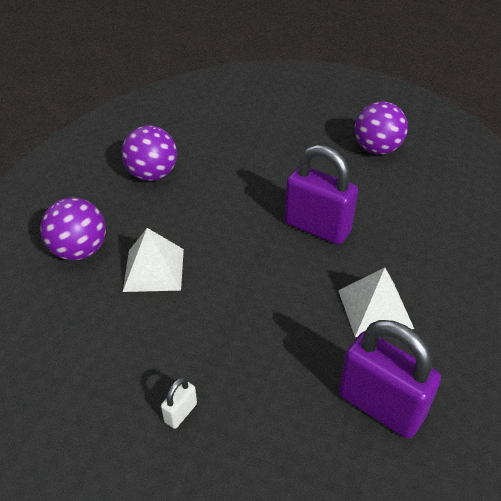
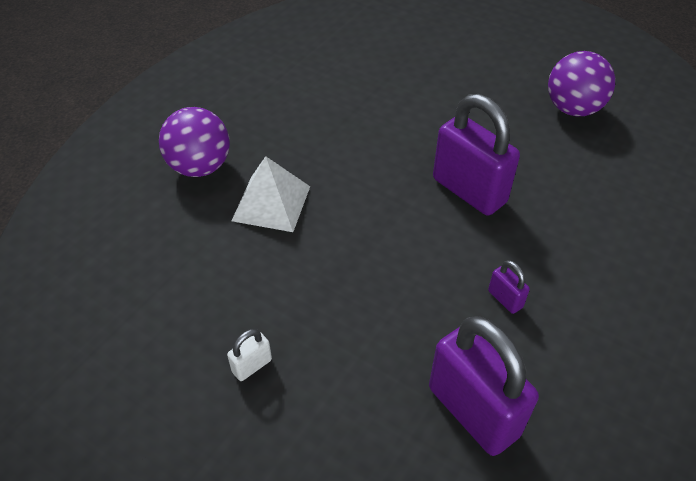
camera: 15 degrees right, 5 degrees up
(152, 175) = (302, 95): purple ball -> none
(375, 309) = (505, 299): white pyramid -> purple padlock

